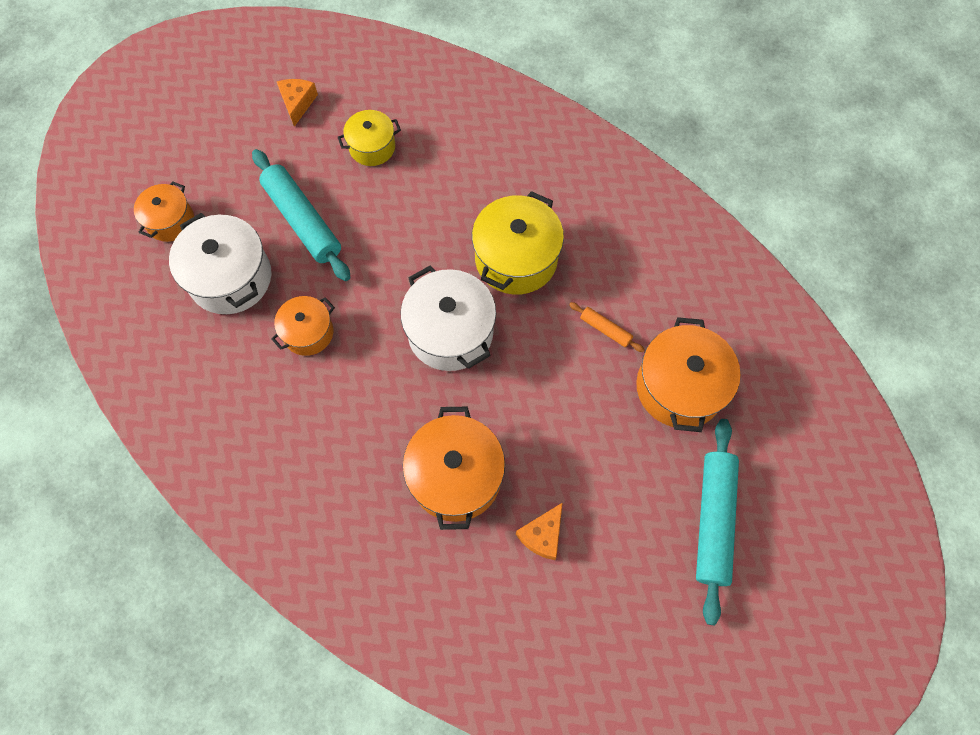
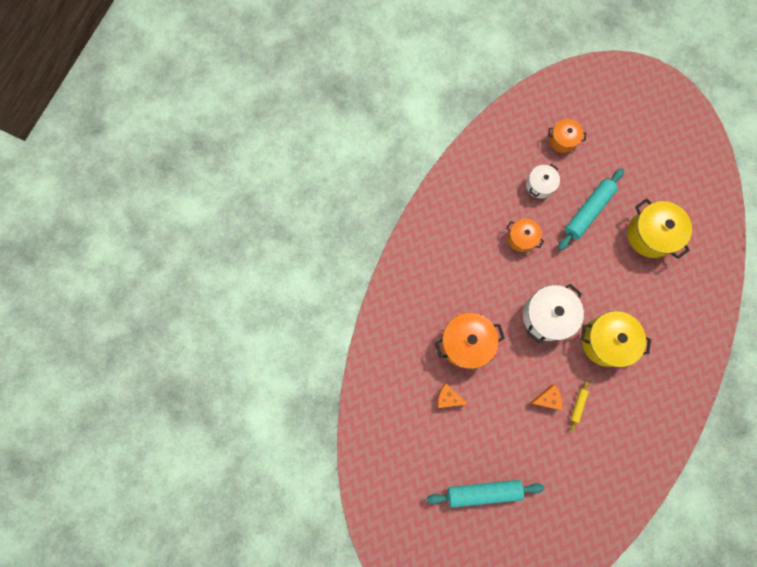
camera: 75 degrees right, 10 degrees up
(230, 278) = (539, 185): white pot -> white pot, size x0.60
(297, 103) = (665, 181): orange cheese -> orange cheese (547, 398)
(372, 147) = (650, 234): yellow pot -> yellow pot, size x1.68
(605, 329) = (578, 405): orange rolling pin -> yellow rolling pin
(679, 387) = (556, 457): orange pot -> none

